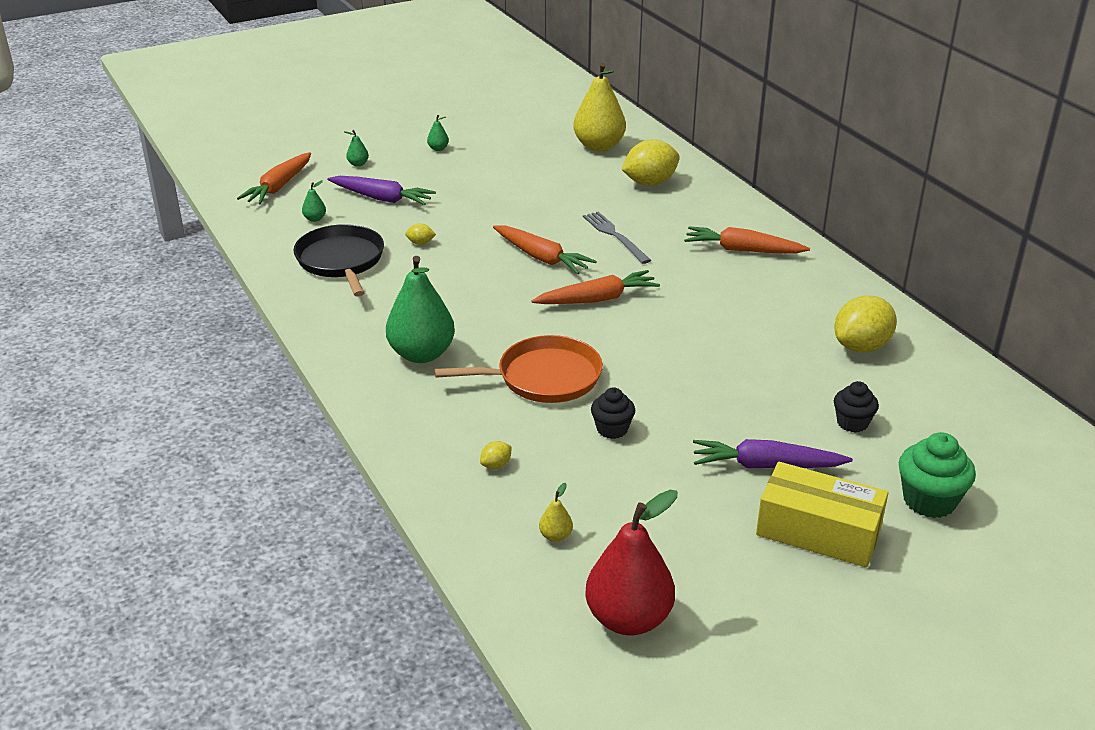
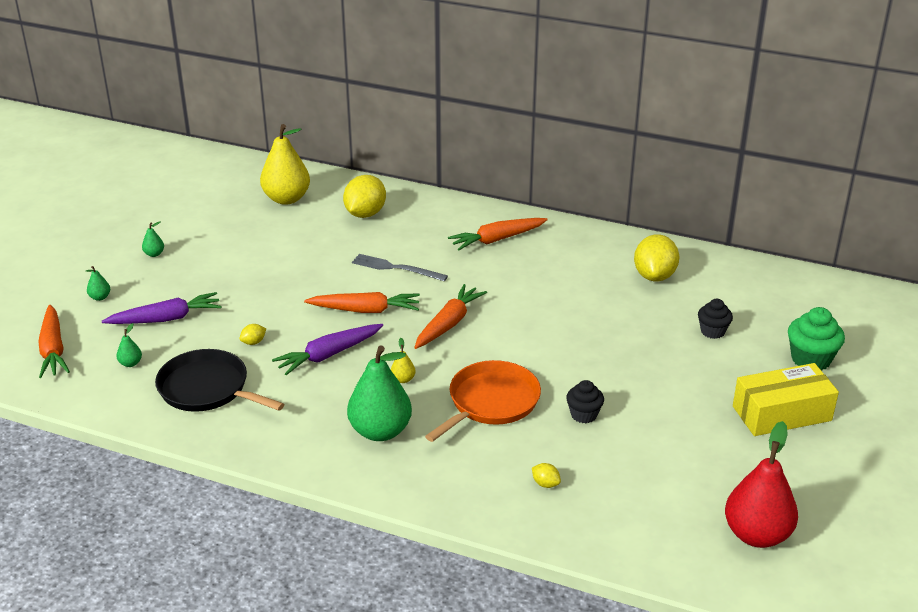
camera: 40 degrees left, 0 degrees up
(496, 465) = (545, 484): yellow lemon -> yellow lemon turned 60 degrees counterclockwise
(555, 536) = (647, 509): yellow pear -> yellow pear (403, 379)
(765, 466) = (702, 387): purple carrot -> purple carrot (328, 355)

